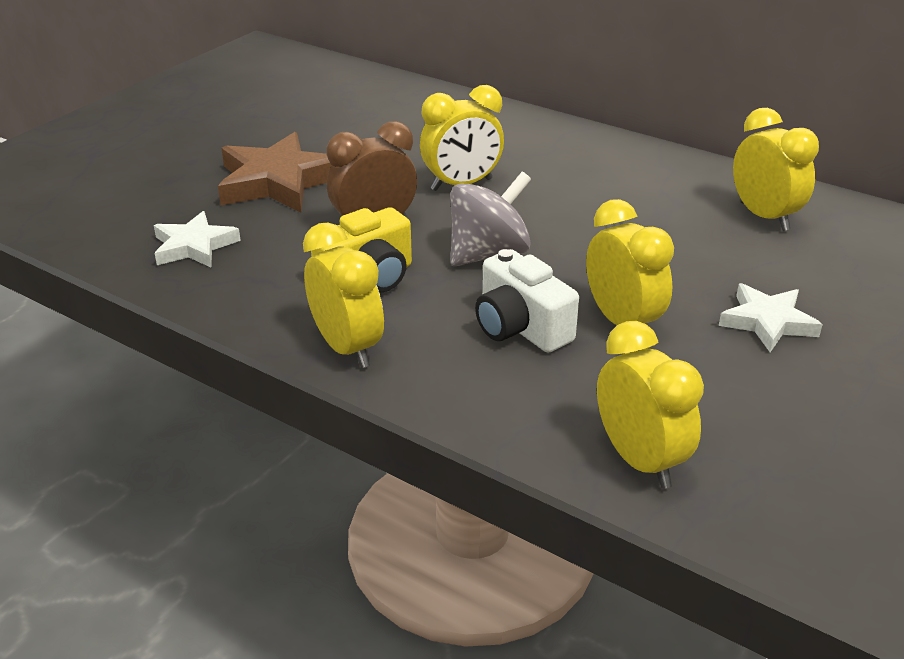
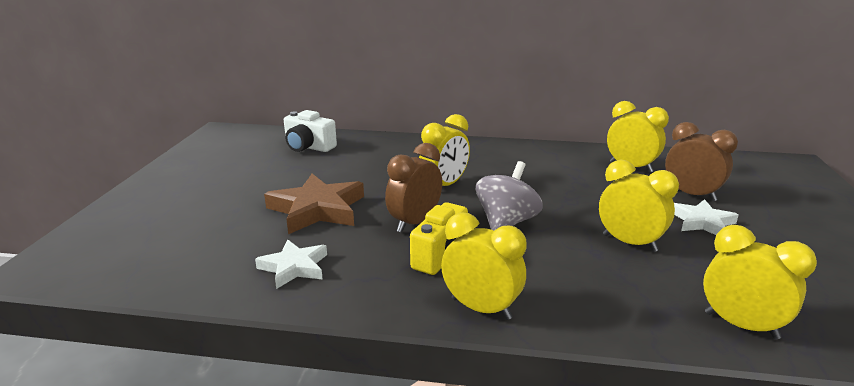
camera: 25 degrees left, 10 degrees down
(520, 327) = (576, 262): white camera -> white camera (308, 147)
(806, 279) = (691, 195): none -> brown clock

